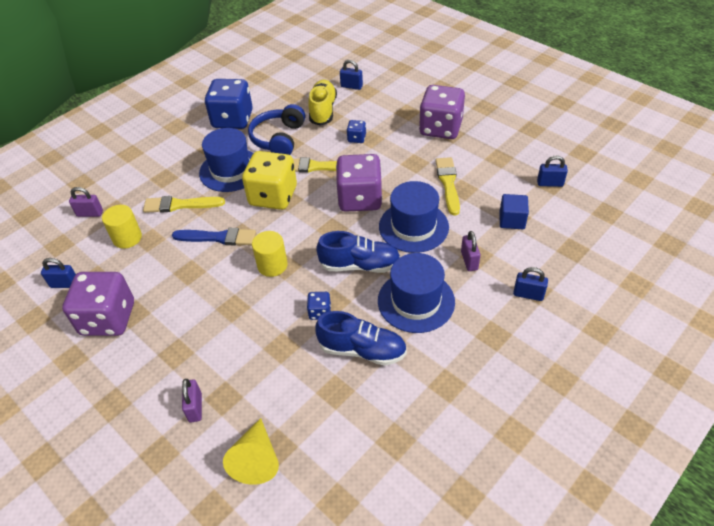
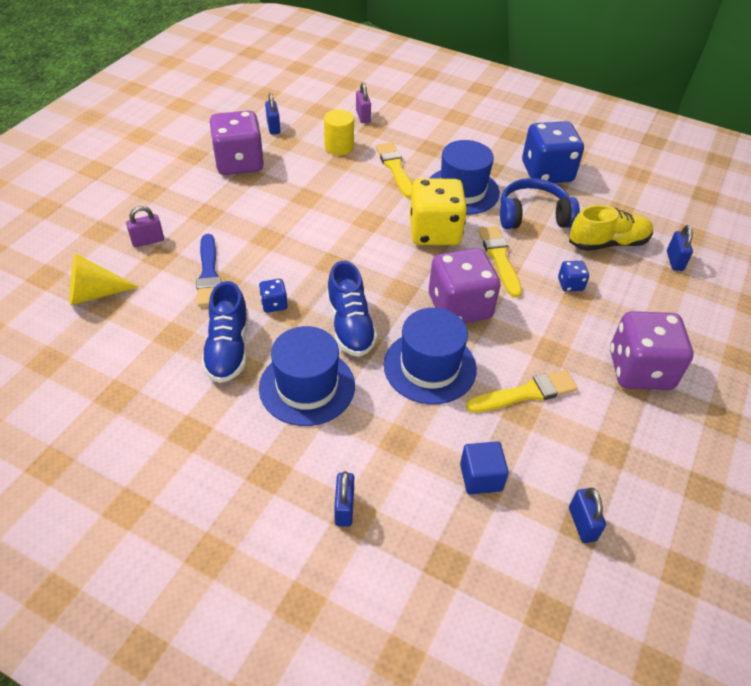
camera: 70 degrees right, 0 degrees up
(218, 237) = (358, 206): blue brush -> blue brush (209, 274)
(272, 265) = (331, 254): yellow cylinder -> none
(469, 261) = (387, 433): purple padlock -> none

